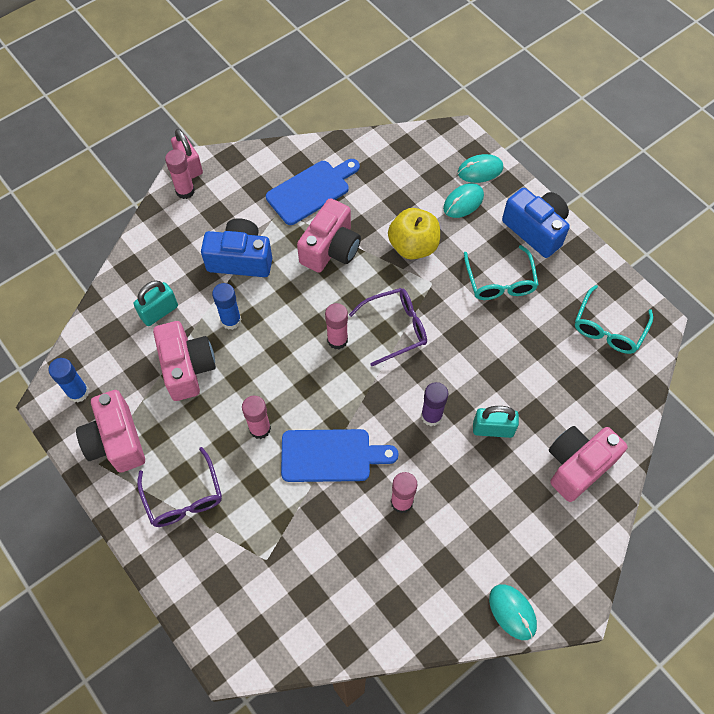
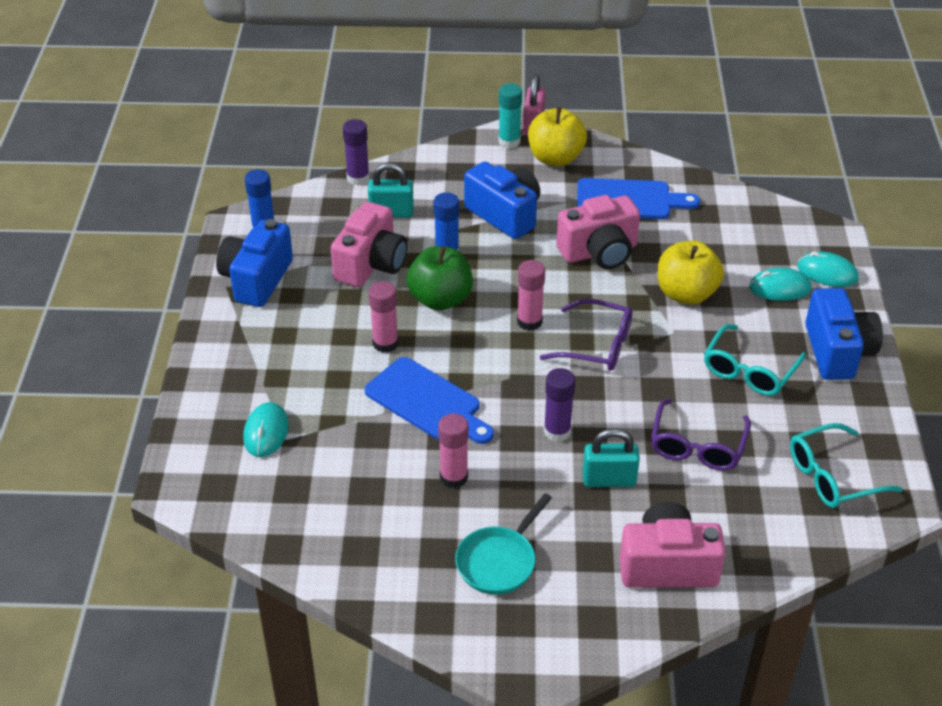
camera: 40 degrees right, 20 degrees down
(105, 297) = (358, 178): none -> purple glue stick
(116, 441) = (256, 279): pink camera -> blue camera
(184, 497) = (267, 351): purple glasses -> purple glasses (697, 446)
(185, 191) = (509, 141): pink glue stick -> turquoise glue stick
(230, 185) = (555, 158): none -> yellow apple
(263, 364) = (440, 299): none -> green apple
(484, 543) = (499, 561): none -> turquoise pan
(493, 429) = (609, 480): turquoise padlock -> turquoise padlock turned 45 degrees counterclockwise
(512, 612) = (465, 633): turquoise mouse -> turquoise mouse (266, 432)

